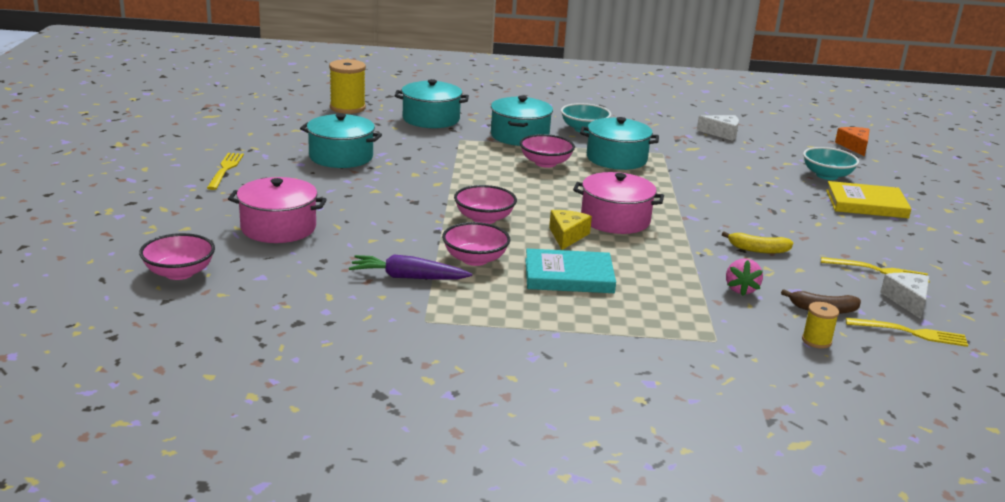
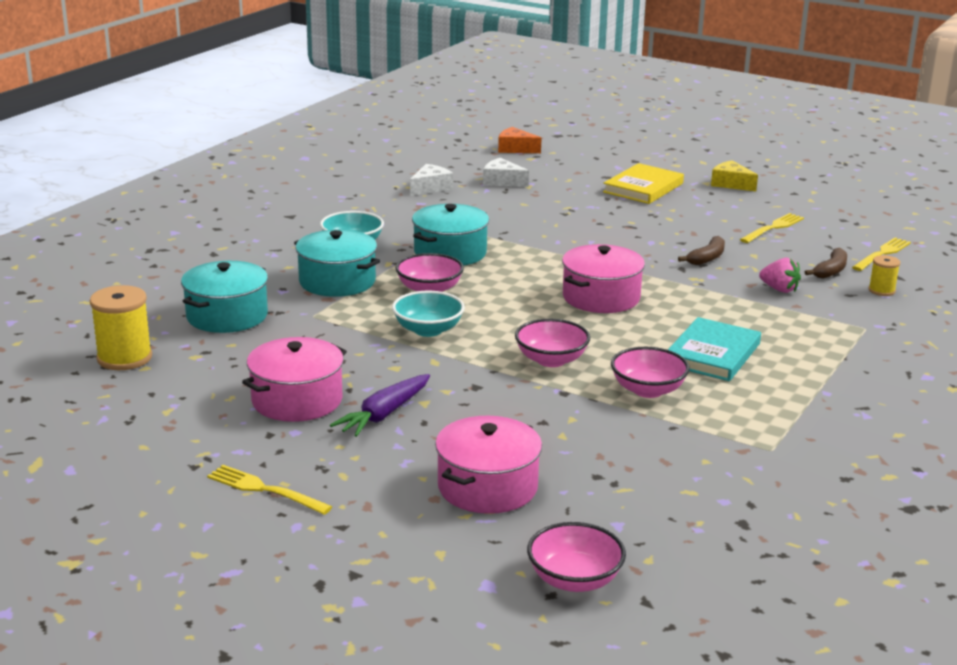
camera: 60 degrees left, 0 degrees up
(341, 157) = (297, 400): turquoise pot -> pink pot
(408, 277) = (669, 436): purple carrot -> purple carrot (384, 414)
(567, 236) = (623, 330): yellow cheese -> yellow cheese (731, 184)
(758, 250) = (707, 258): yellow banana -> brown banana
(827, 175) = (571, 181): turquoise bowl -> turquoise bowl (428, 330)
(907, 300) = (829, 236): white cheese -> white cheese (502, 181)

